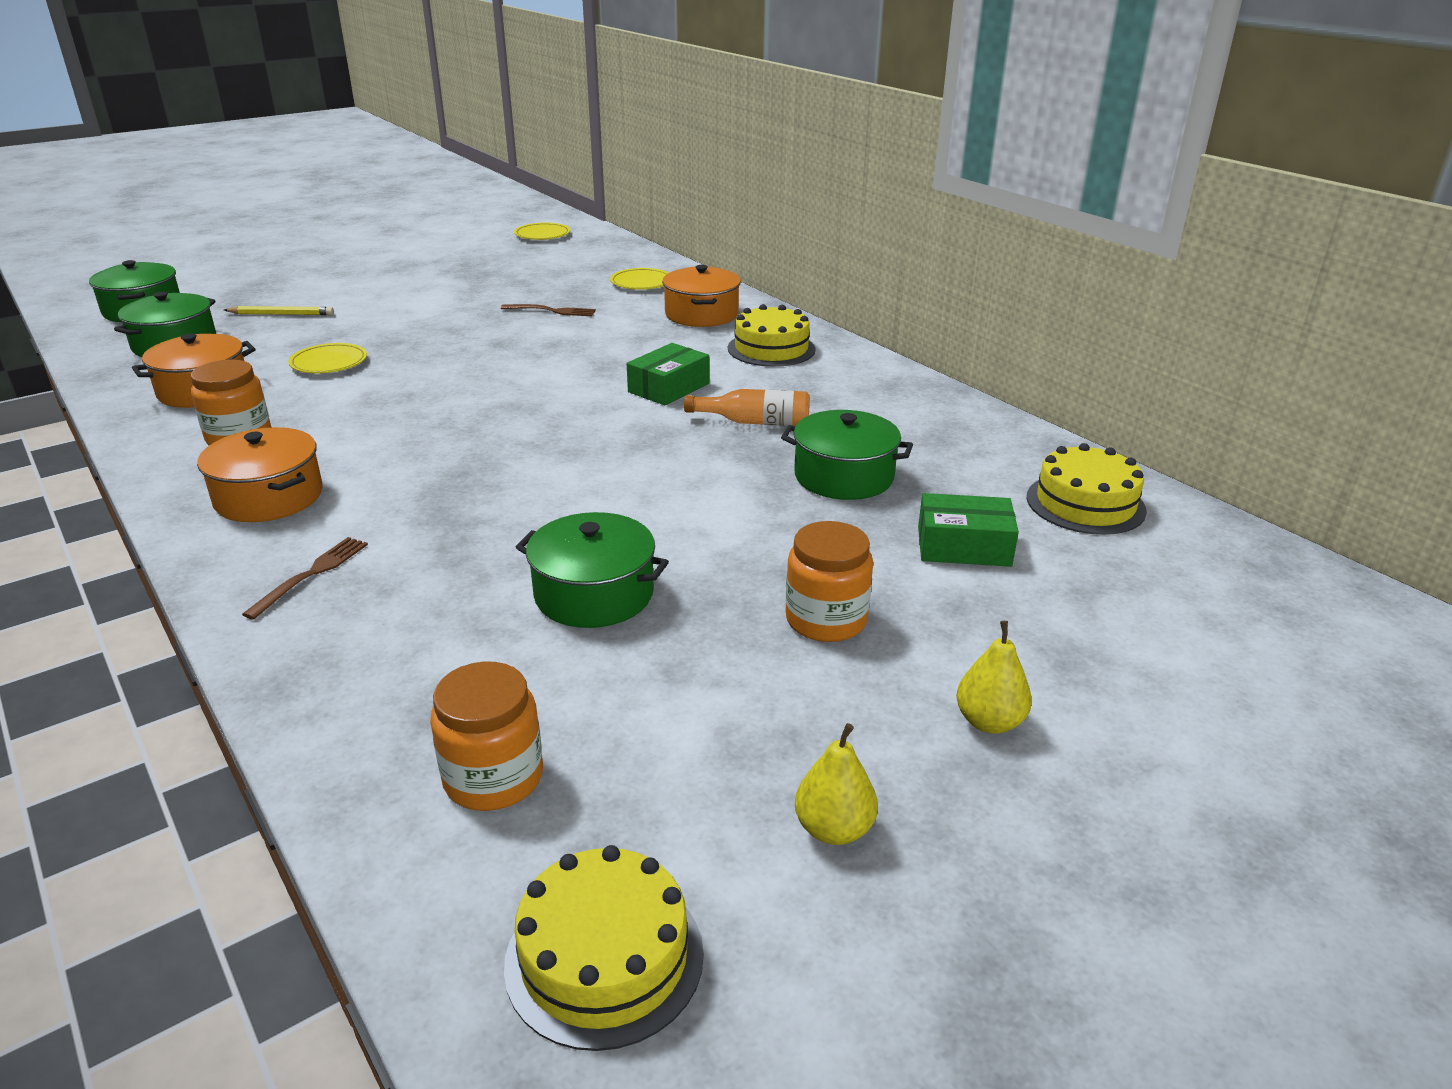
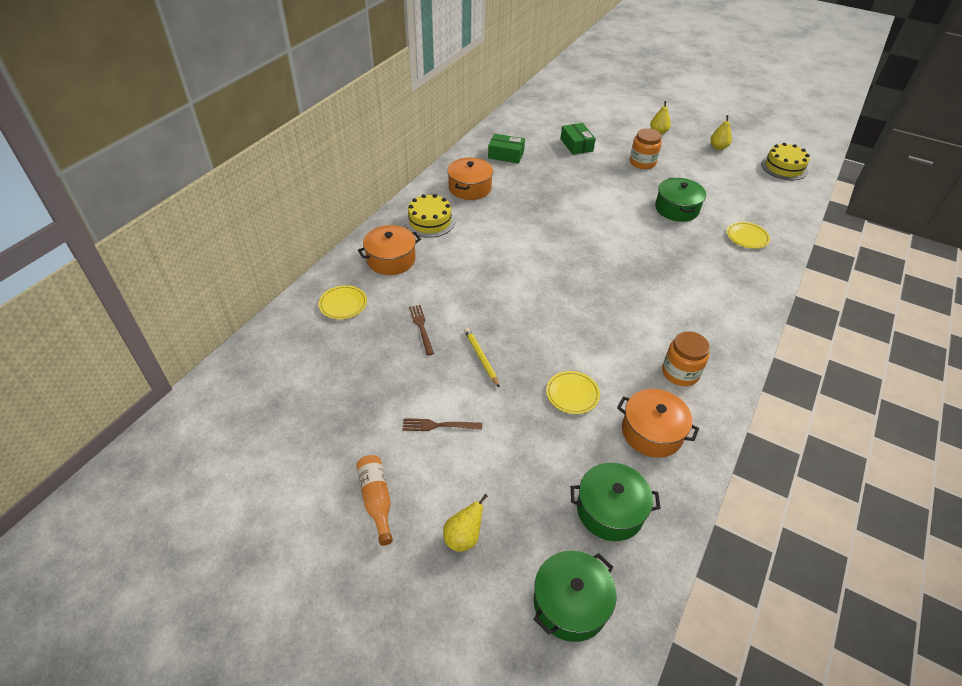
camera: 115 degrees left, 15 degrees up
(269, 497) = (710, 324): orange pot -> orange pot (470, 188)
(273, 287) = (463, 537): none -> yellow pear
(282, 314) = (515, 482): yellow pencil -> yellow pencil (481, 358)
(312, 574) = (737, 279): brown fork -> brown fork (438, 425)
(493, 778) = (763, 199): orange jar -> none
(542, 235) = (235, 412): yellow plate -> yellow plate (747, 237)
(668, 388) = (503, 241): green box -> green box (506, 155)
(755, 422) = (520, 206): orange bottle -> orange bottle (376, 500)
(843, 476) = (550, 175): green pot -> none
(1085, 503) = (526, 126): yellow cake -> none

